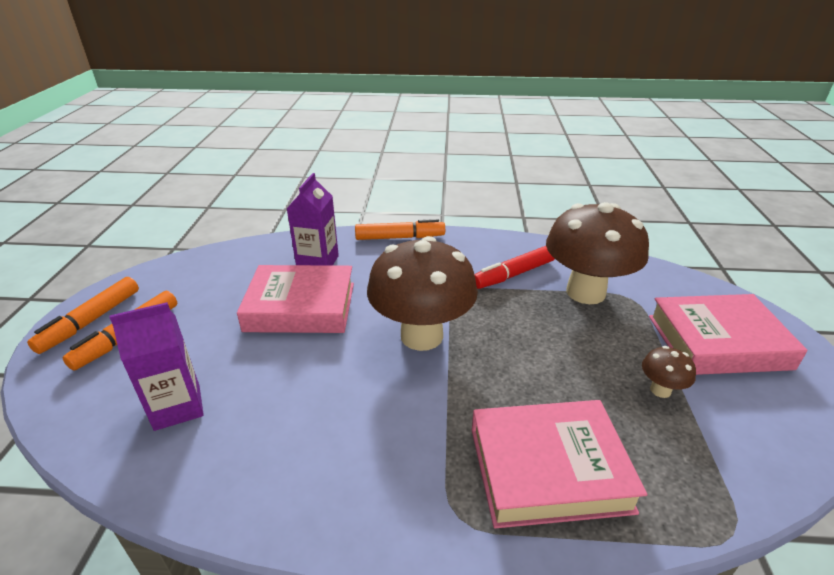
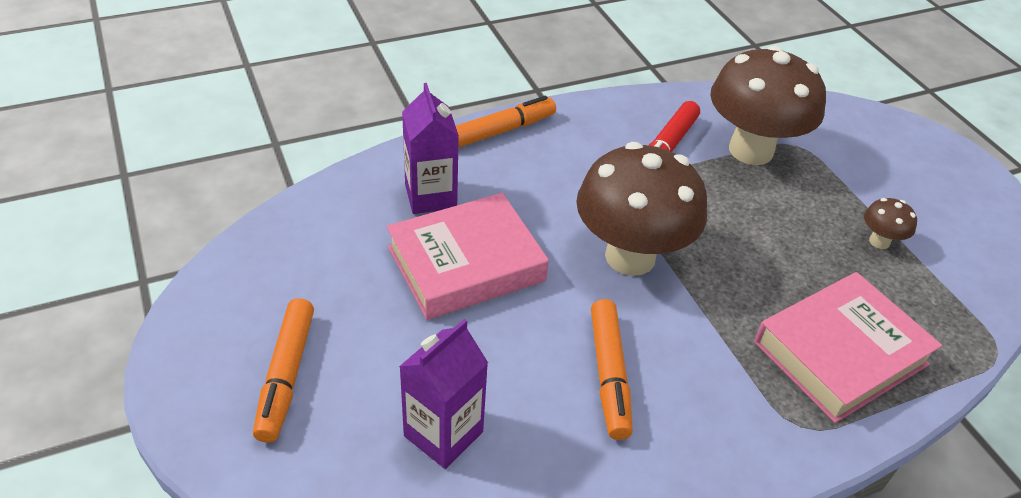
camera: 30 degrees left, 10 degrees up
(91, 321) = (210, 373): orange marker -> orange marker (609, 374)
(717, 342) = (895, 173): pink book -> none

